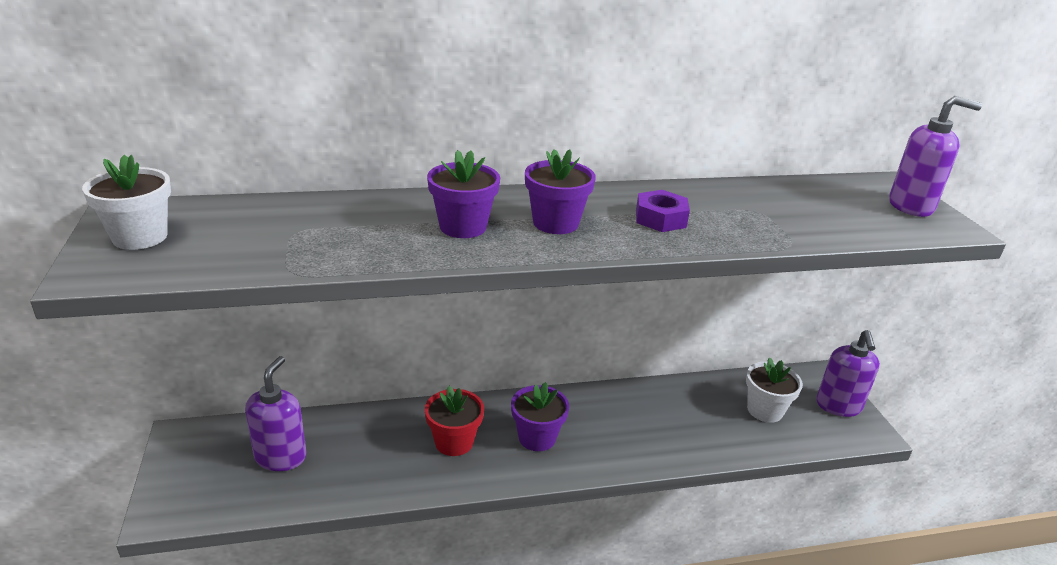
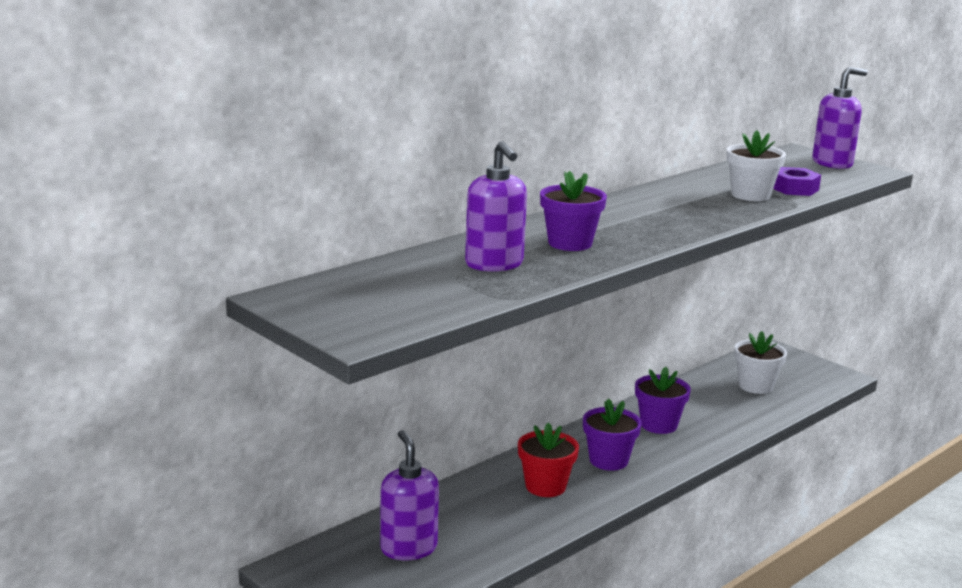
camera: 30 degrees left, 10 degrees down
(140, 237) = (339, 308): white flower pot -> white flower pot (750, 195)
(555, 223) = (629, 226): purple flower pot -> purple flower pot (658, 425)
(660, 218) = (692, 207): purple nut -> purple nut (794, 188)
(838, 406) = (803, 367): purple soap dispenser -> purple soap dispenser (494, 264)

